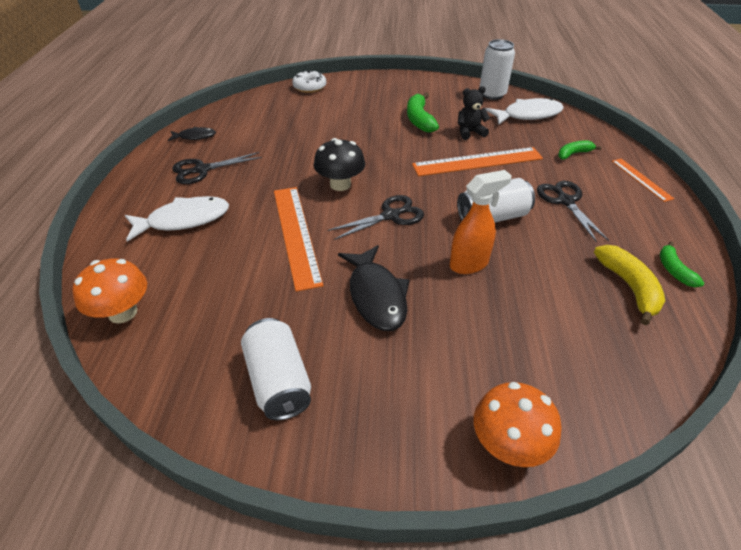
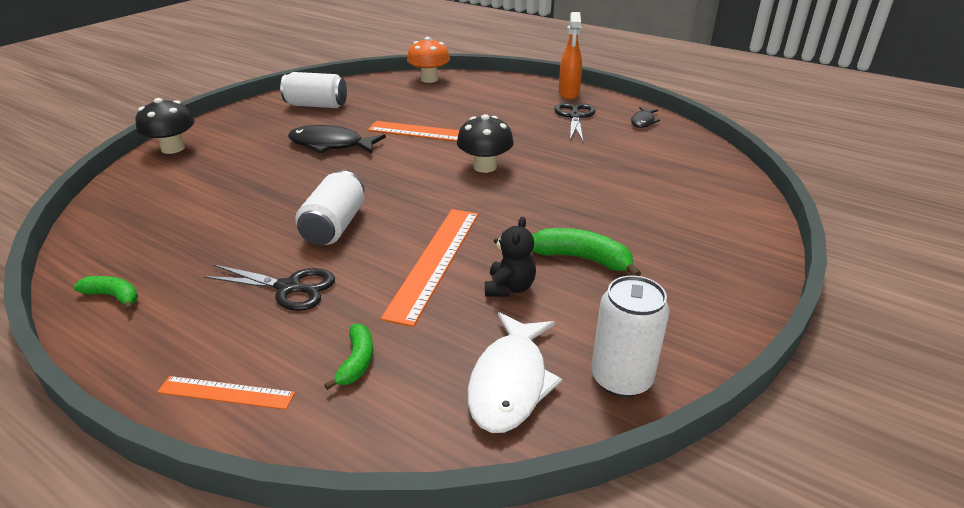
camera: 120 degrees right, 10 degrees down
(184, 220) = (504, 102): white fish -> none
(309, 87) = (744, 204): white donut -> none
(390, 216) = (408, 176): black scissors -> none
(469, 264) = (301, 189): orange spray bottle -> orange spray bottle (568, 94)
(508, 444) = (173, 148): orange mushroom -> black mushroom
(629, 287) = (153, 254): yellow banana -> none

